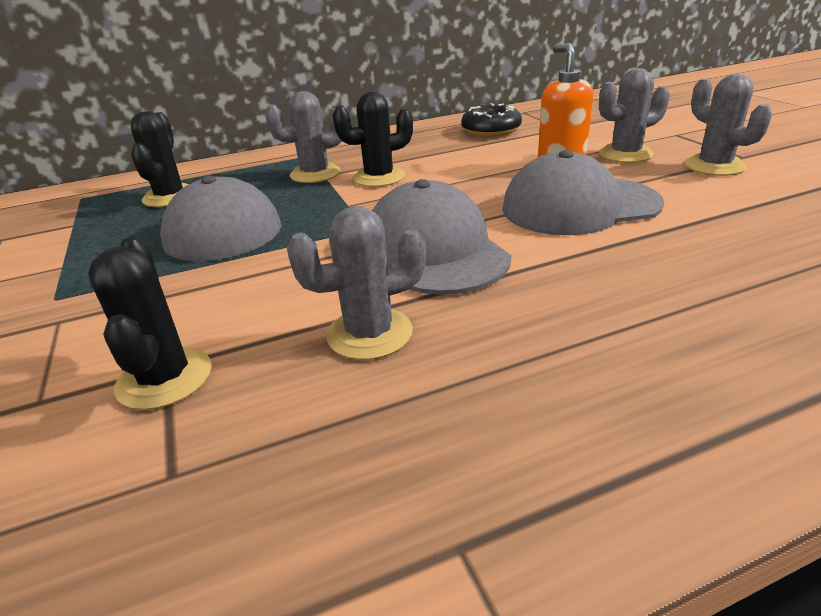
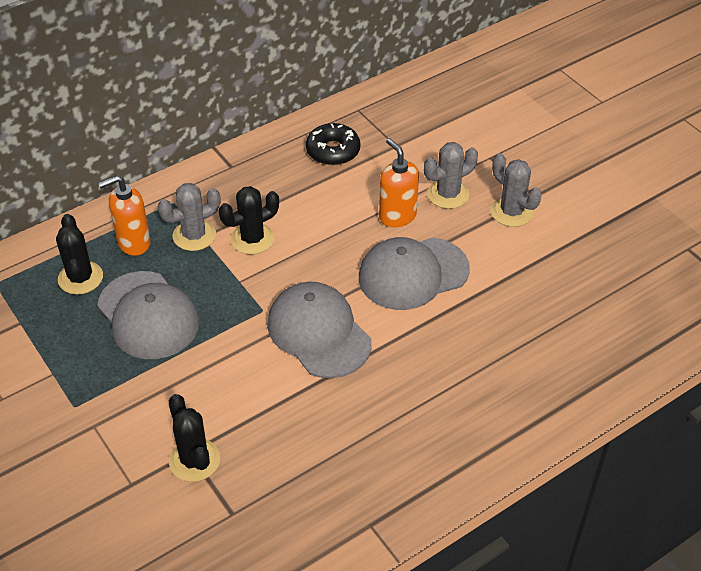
camera: 15 degrees left, 15 degrees up
(247, 177) = (133, 243): none -> orange soap dispenser
(369, 334) = (298, 414): grey cactus -> none

